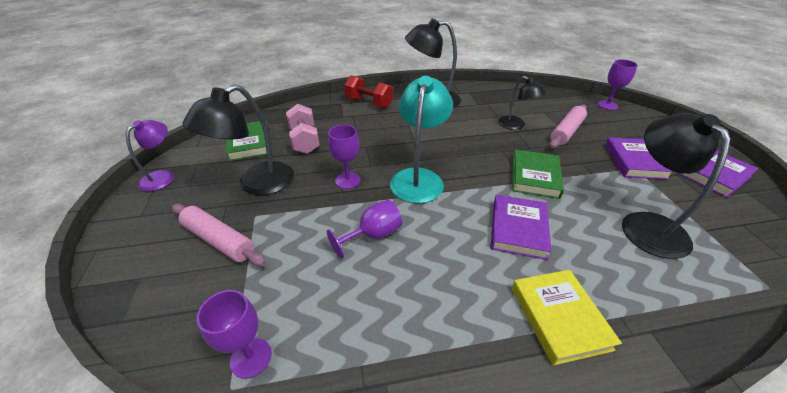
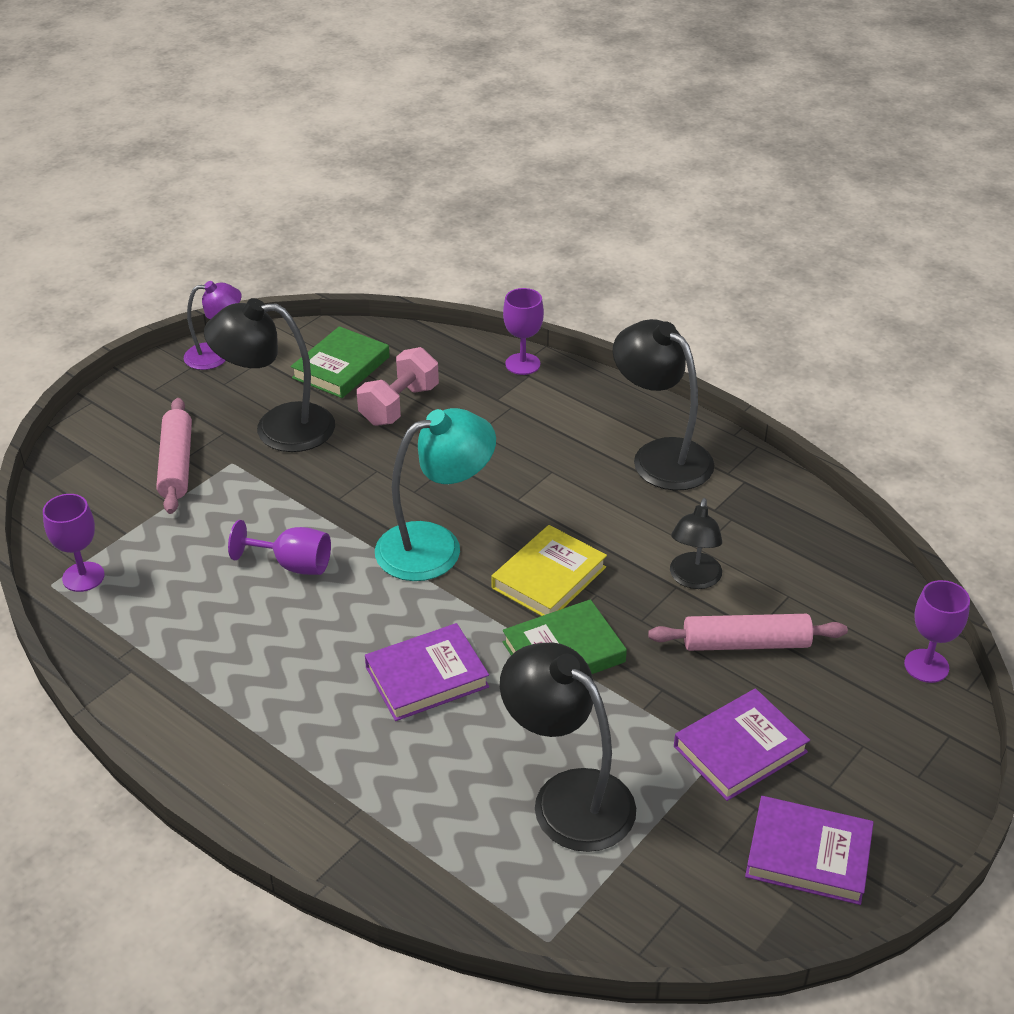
camera: 50 degrees right, 0 degrees up
(347, 180) = (362, 490): purple goblet -> purple goblet (522, 364)
(369, 103) = (564, 400): red dumbbell -> none
(559, 317) = (312, 759): yellow book -> yellow book (549, 577)
(646, 224) = (568, 797): black lamp -> black lamp turned 90 degrees counterclockwise

